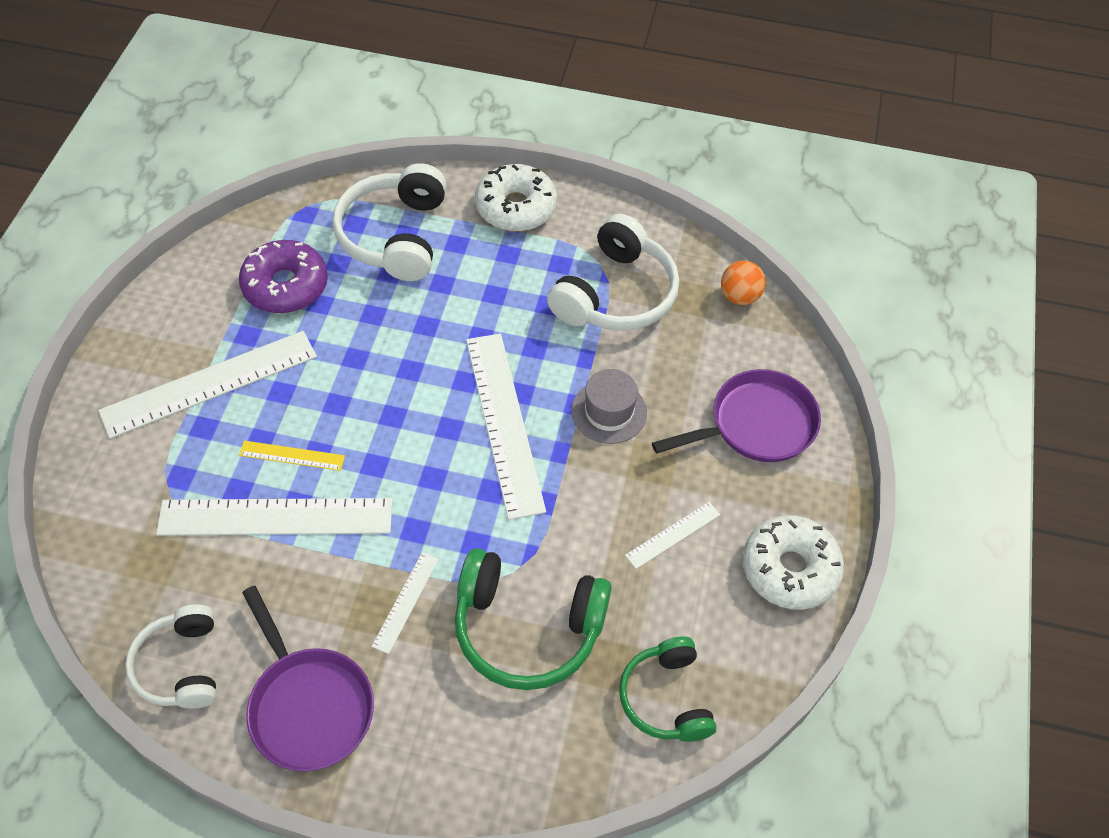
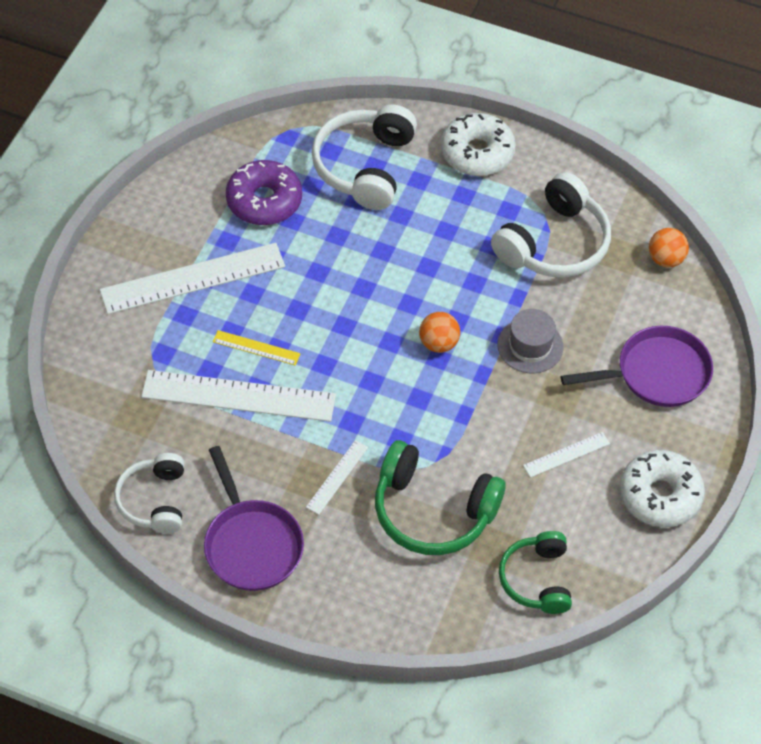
camera: 10 degrees right, 0 degrees up
(504, 422) = (438, 343): white ruler -> orange ball

